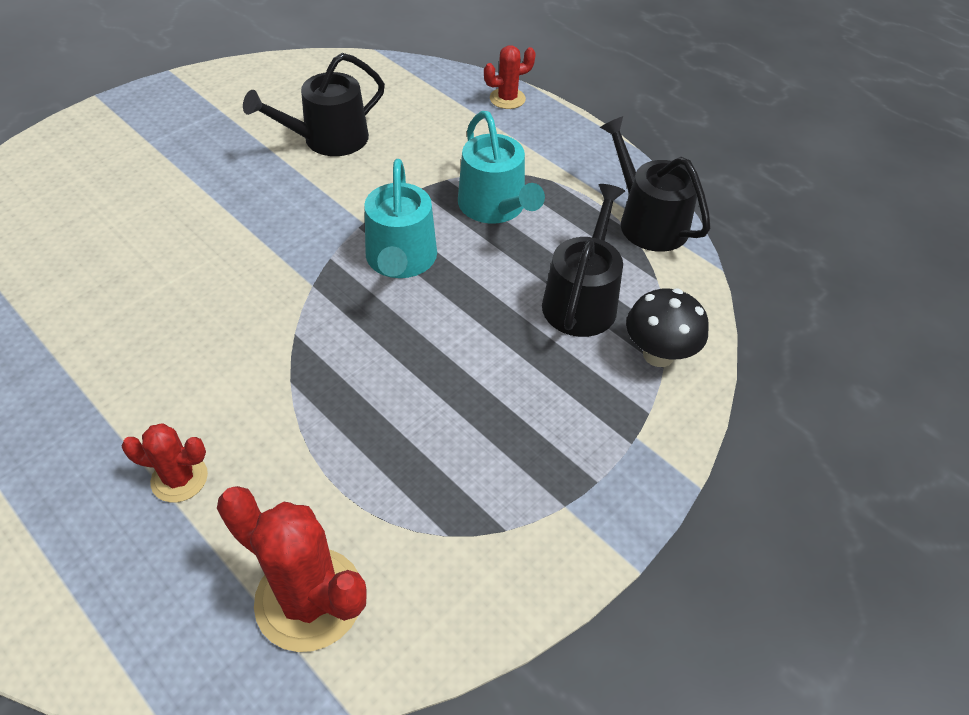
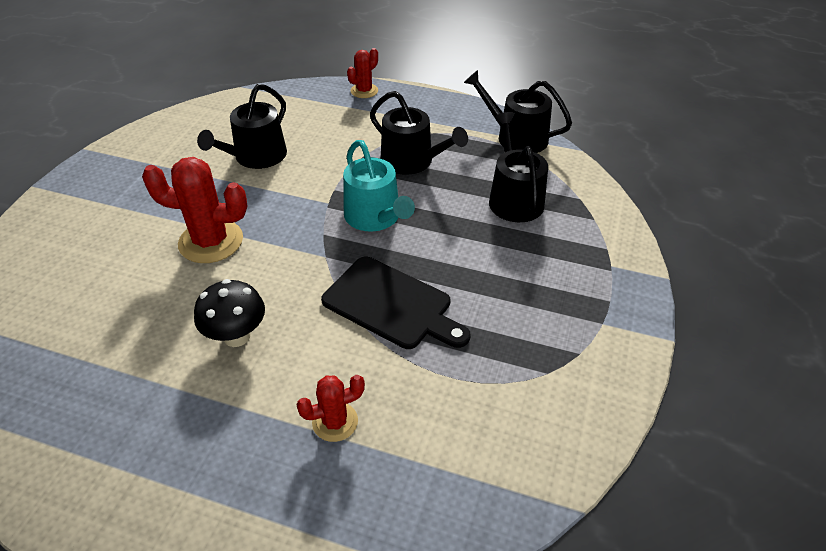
camera: 25 degrees left, 5 degrees down
(309, 599) = (492, 454): red cactus -> red cactus (211, 241)
(338, 372) = (391, 304): none -> black cutting board
(495, 207) = (412, 161): turquoise watering can -> black watering can
(658, 354) = (585, 213): black mushroom -> black mushroom (236, 336)

